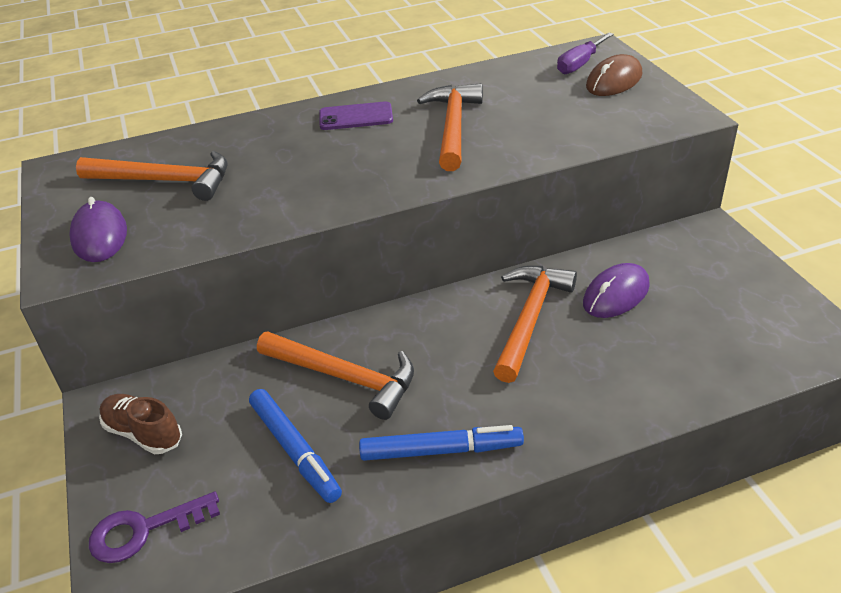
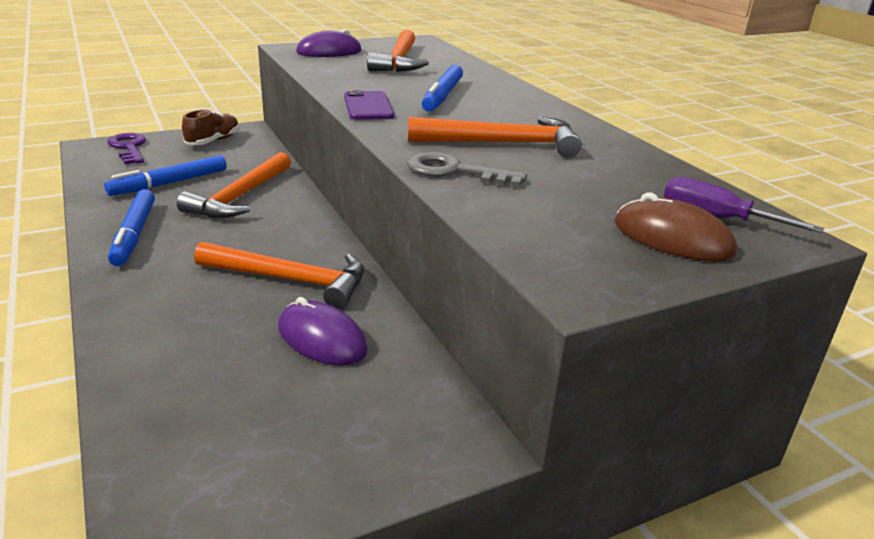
camera: 80 degrees right, 10 degrees down
(314, 153) = (442, 96): none -> blue marker
(356, 117) = (515, 108): purple phone -> purple phone (368, 106)
(520, 150) = (454, 171): none -> grey key

